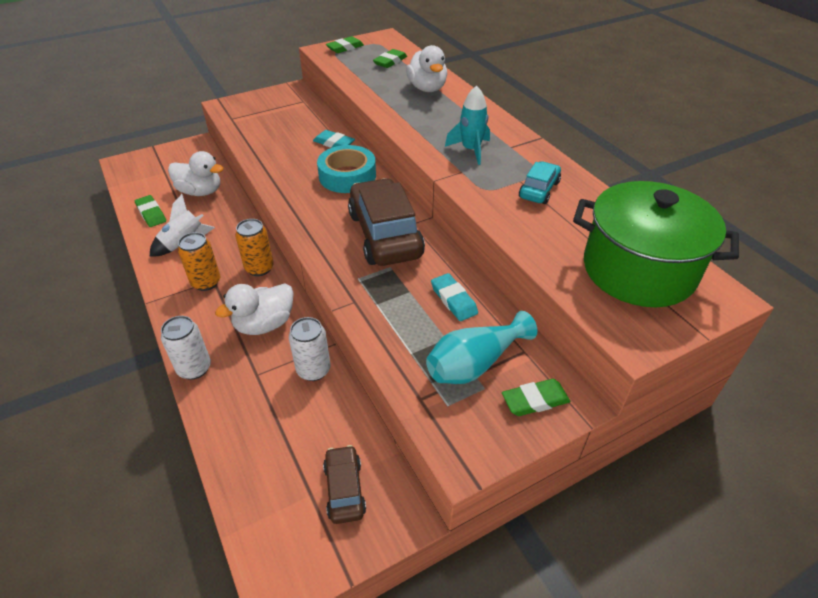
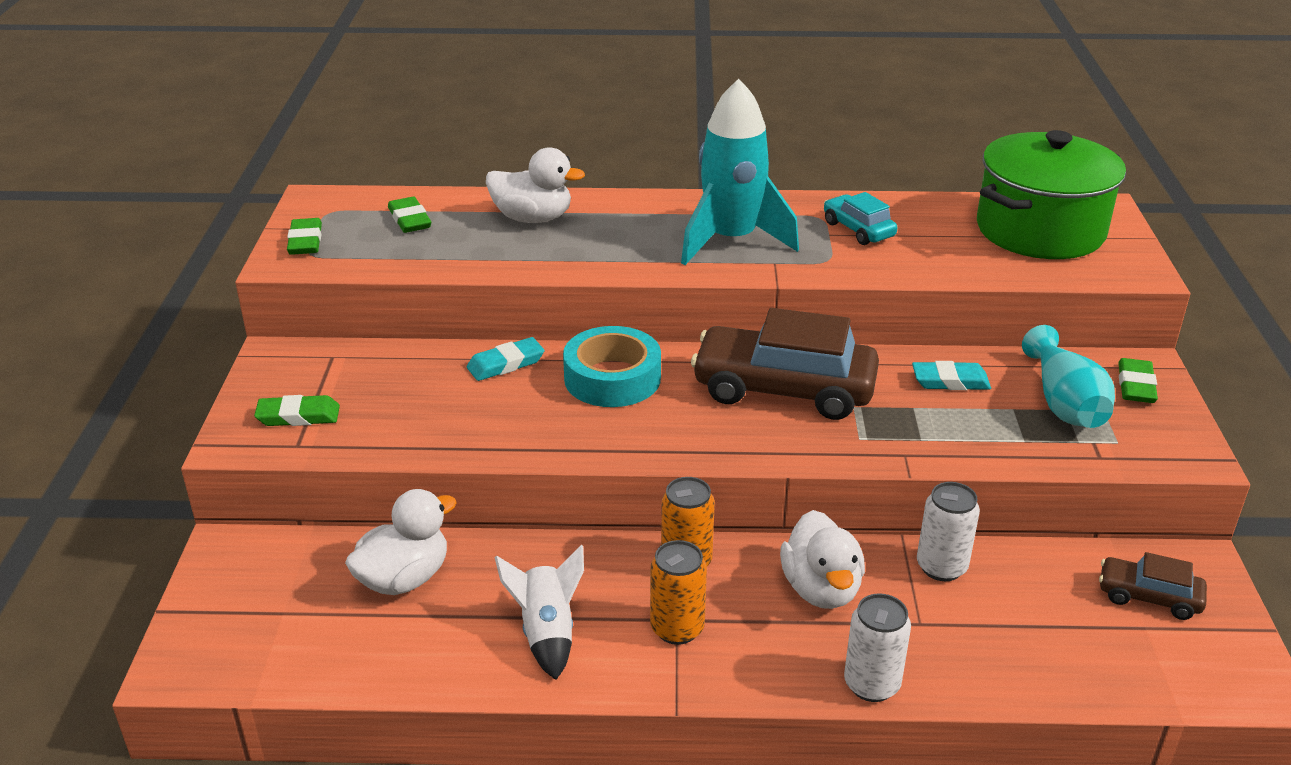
camera: 60 degrees left, 10 degrees down
(151, 213) = (413, 657): green eraser -> green eraser (298, 416)
(470, 150) = (731, 241): turquoise rocket -> turquoise rocket, size x1.71

